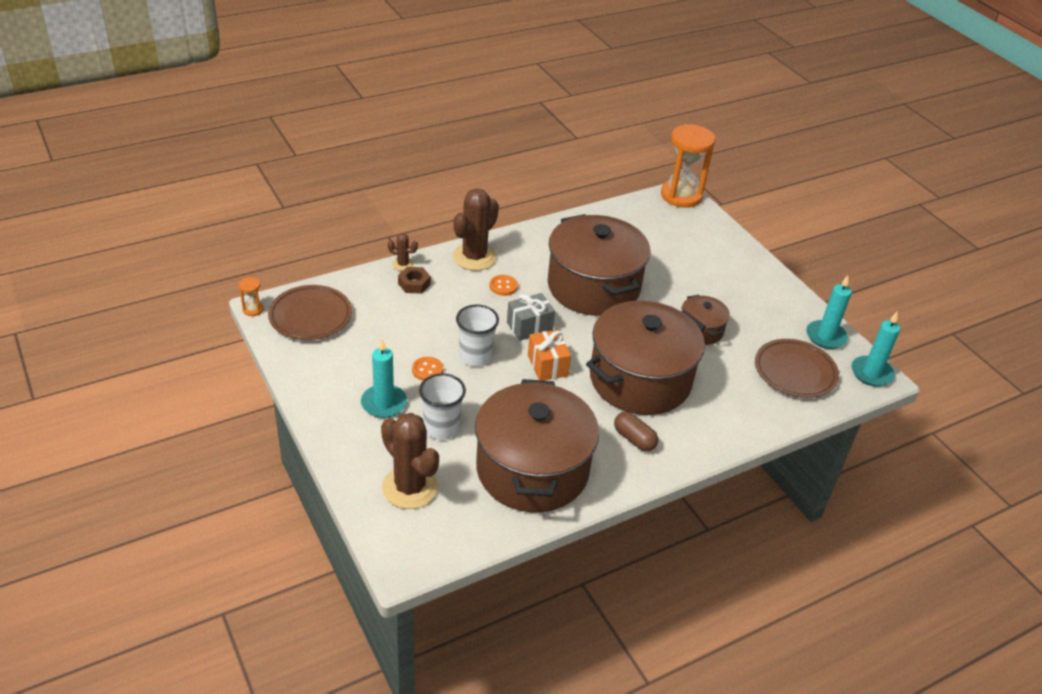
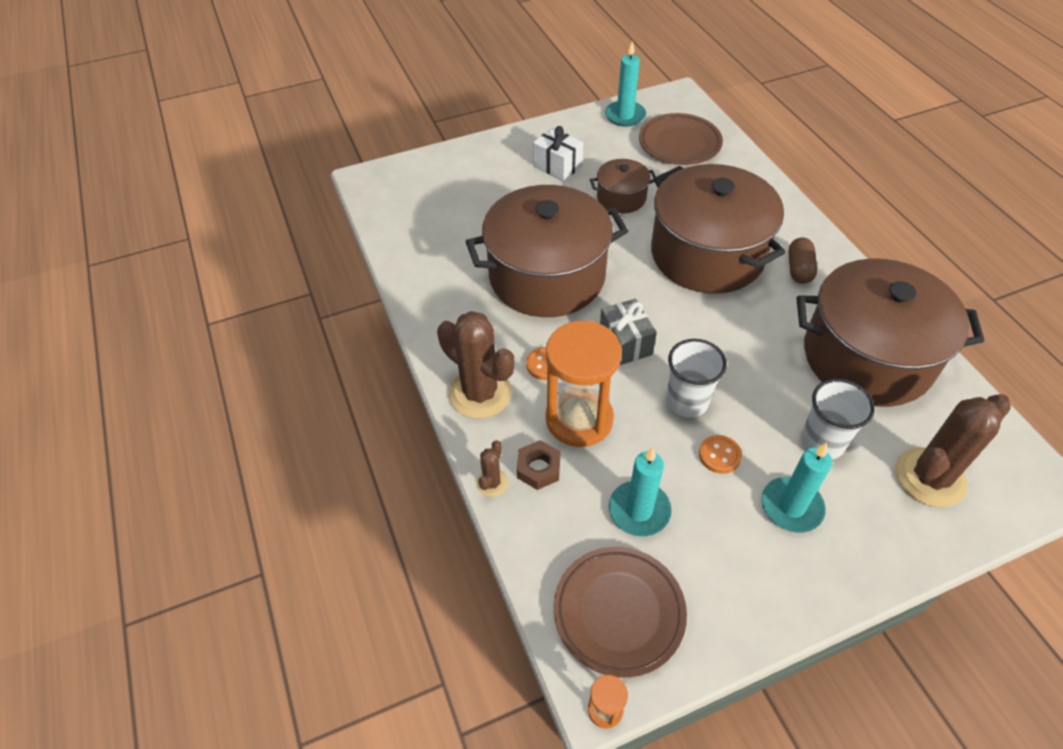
camera: 80 degrees left, 10 degrees up
(547, 365) = (694, 331): orange gift -> none
(634, 439) = (799, 269): brown capsule -> brown capsule turned 45 degrees counterclockwise
(681, 196) = (370, 180): orange hourglass -> orange hourglass (579, 419)
(732, 293) = (557, 166): none -> white gift
(871, 373) = (674, 98): turquoise candle -> turquoise candle (639, 510)

